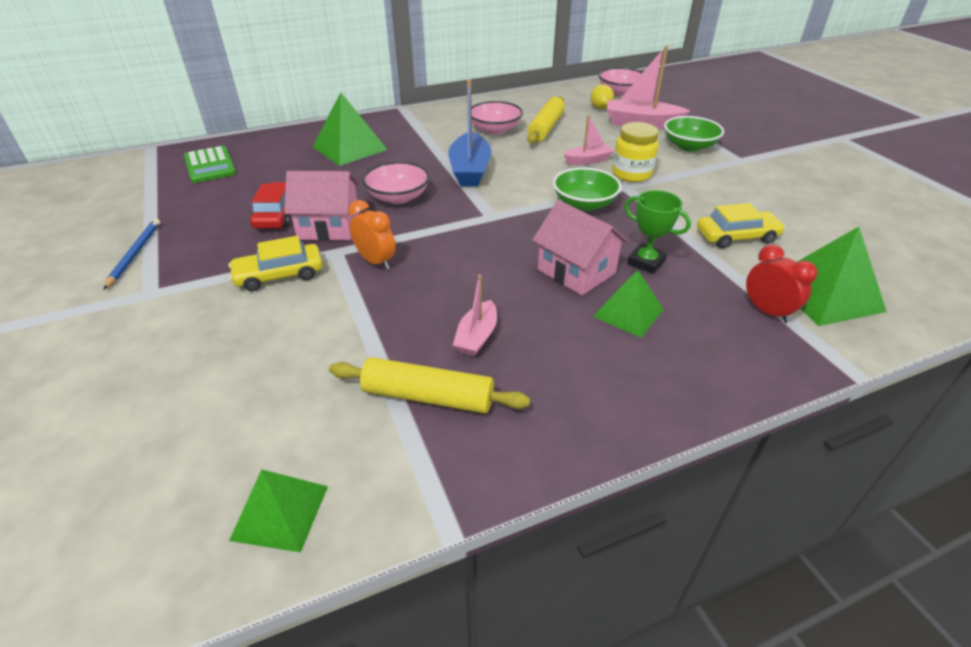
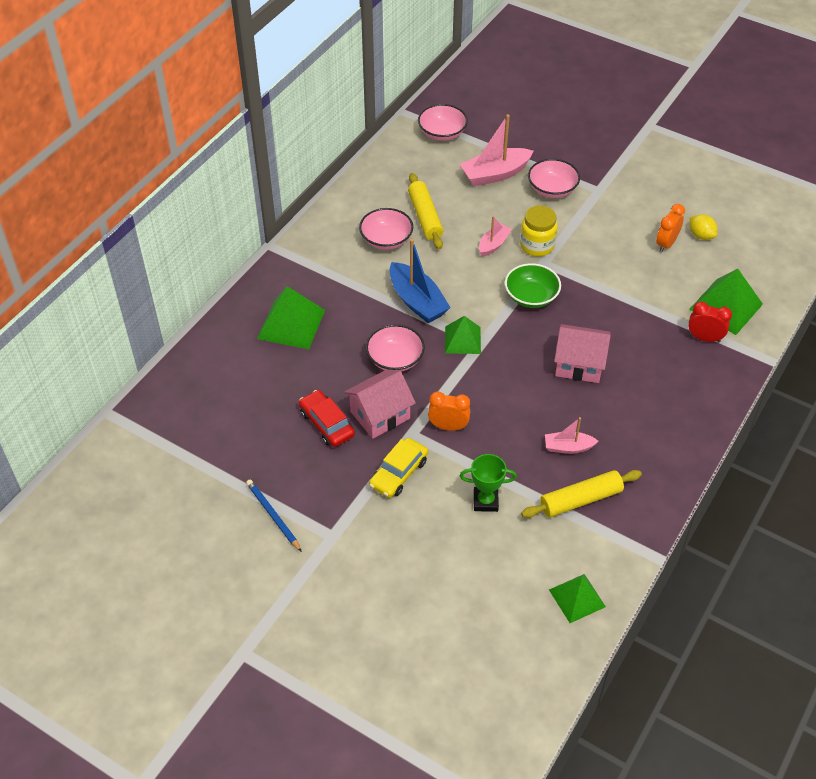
camera: 35 degrees left, 10 degrees up
(210, 165) = (198, 405): green calculator -> none
(477, 337) = (568, 447): pink boat -> pink boat turned 105 degrees clockwise
(600, 108) = (445, 166): yellow lemon -> yellow lemon (701, 235)
(628, 313) = (634, 381): green pyramid -> green pyramid (463, 340)
(646, 262) = (613, 333): green trophy -> green trophy (485, 501)
(689, 146) = (552, 189): green bowl -> pink bowl
(736, 236) = (649, 279): yellow car -> none
(786, 218) = (666, 244): none -> orange clock

